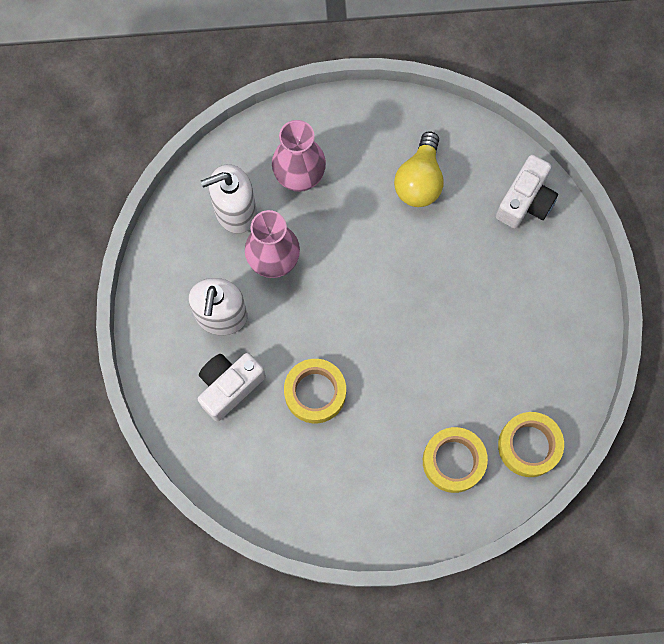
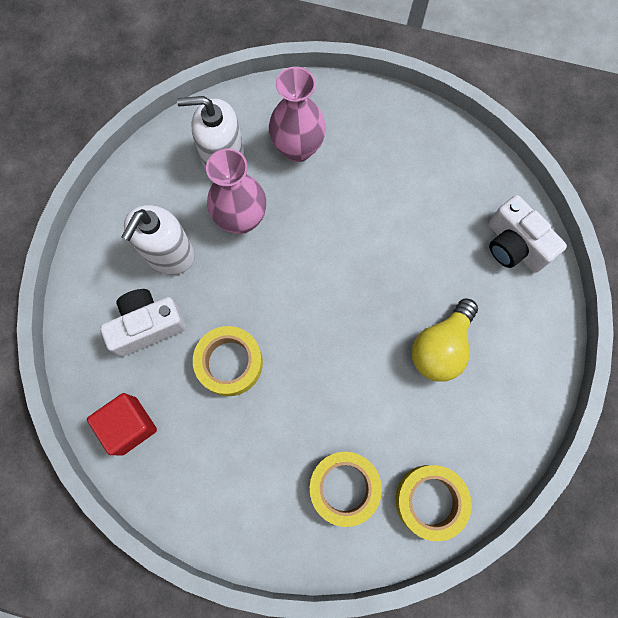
camera: 20 degrees right, 0 degrees up
(249, 477) = (129, 426): none -> red cube
(419, 180) = (414, 190): yellow light bulb -> yellow light bulb (441, 347)
(525, 201) = (514, 245): white camera -> white camera turned 90 degrees clockwise

